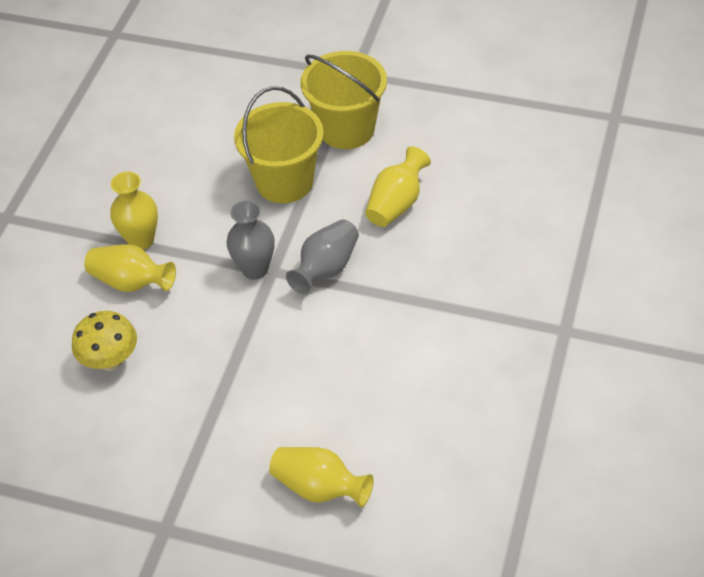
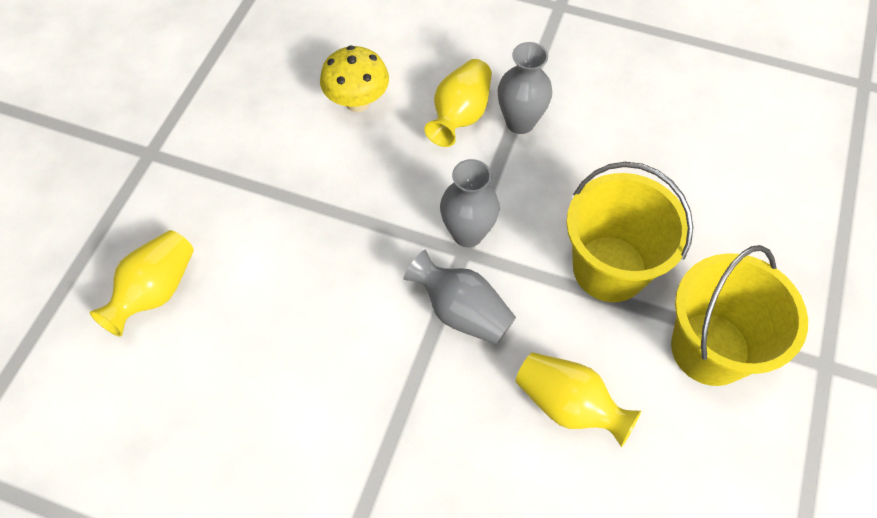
camera: 90 degrees right, 10 degrees up
(141, 240) = (520, 122): yellow vase -> grey vase

